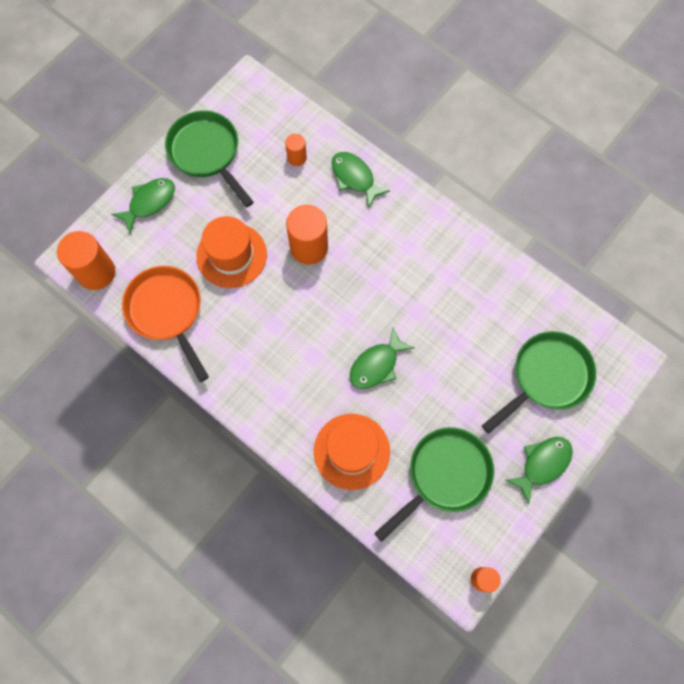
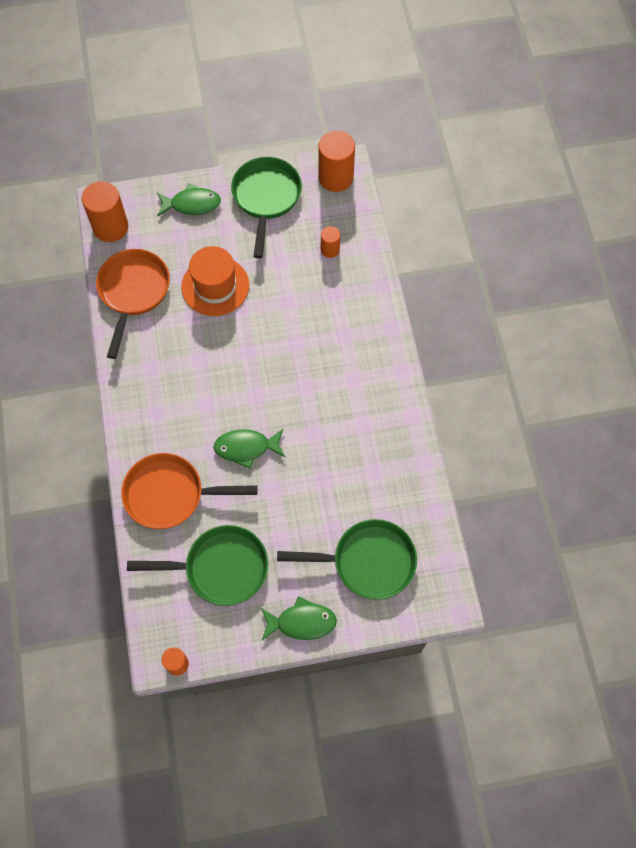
camera: 40 degrees right, 5 degrees down
(309, 247) = (277, 323): orange cylinder -> orange cylinder (335, 177)
(351, 451) = (170, 494): orange hat -> orange pan
(354, 178) = (360, 297): green fish -> none

